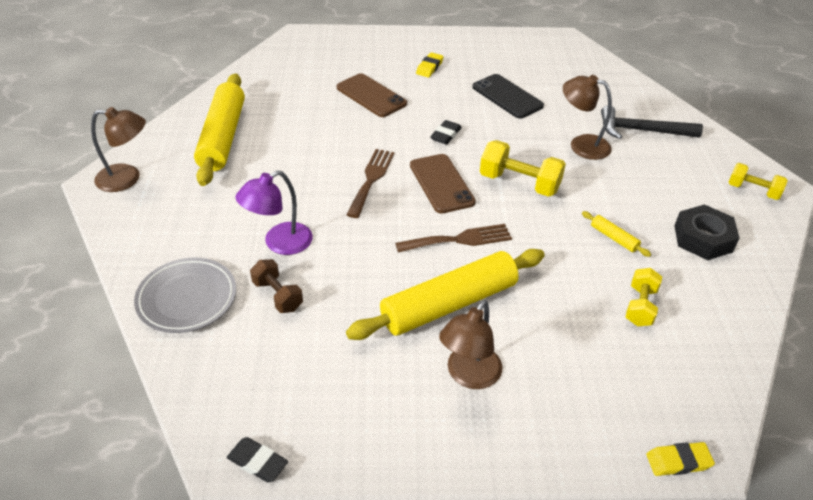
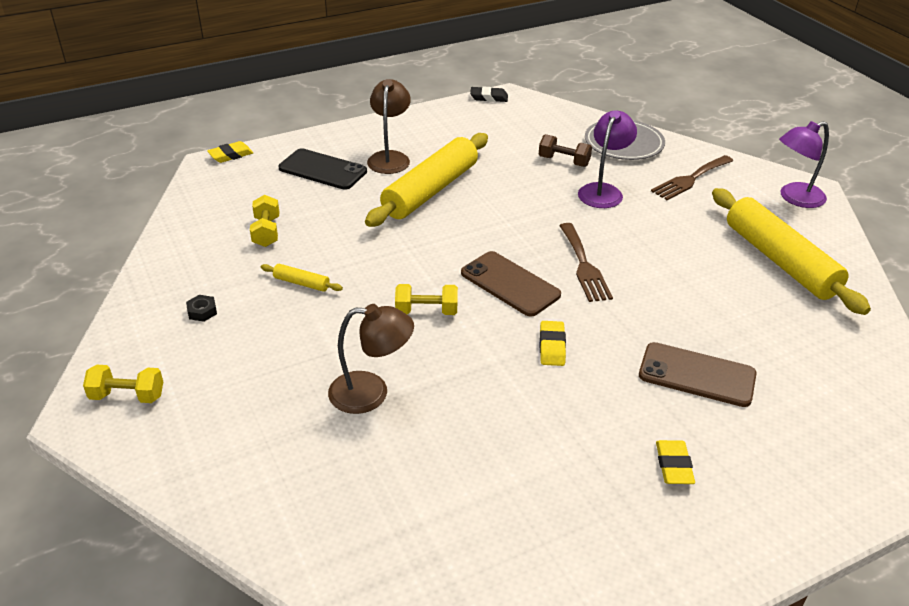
camera: 155 degrees right, 5 degrees down
(127, 179) = (794, 198): brown lamp -> purple lamp
(445, 135) = (552, 346): black eraser -> yellow eraser
(459, 239) = (454, 237): brown fork -> brown fork (690, 179)
(507, 96) = (516, 446): black phone -> black phone (323, 170)
(519, 183) = (426, 311): yellow dumbbell -> yellow dumbbell, size x0.64
(641, 130) = (289, 451): black hammer -> none
(703, 238) = (202, 311): black nut -> black nut, size x0.44

